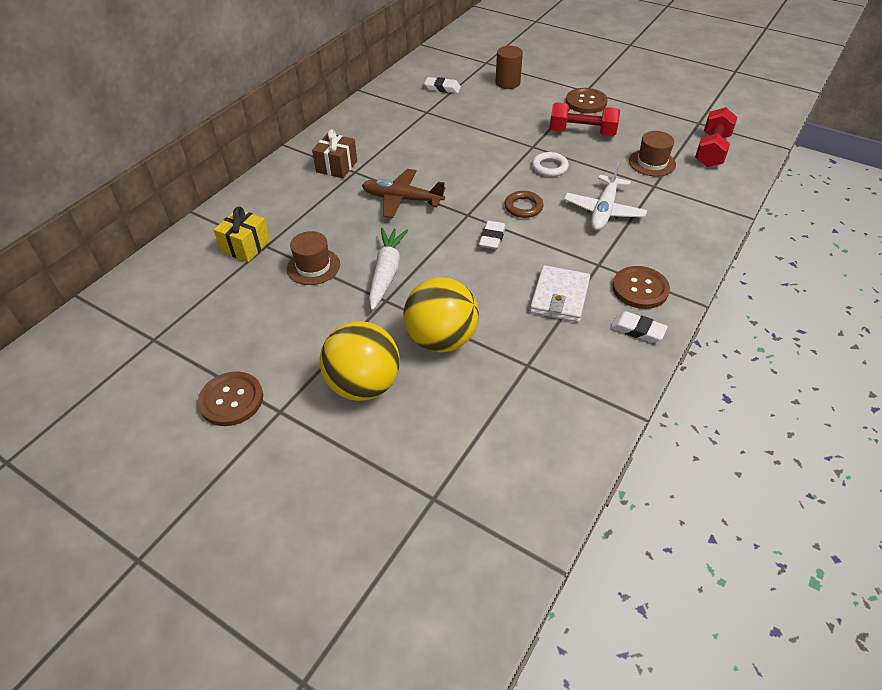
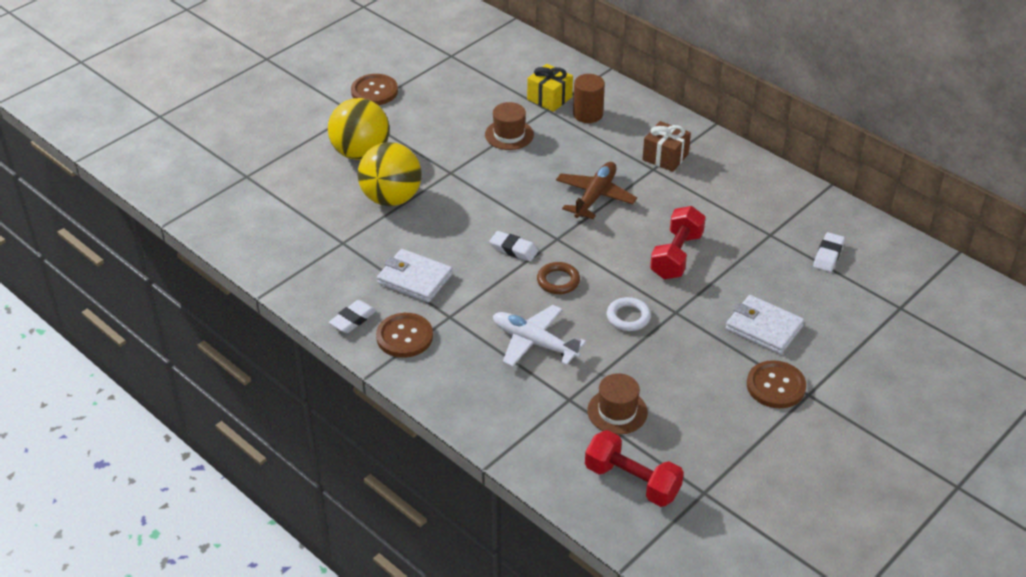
camera: 100 degrees right, 5 degrees down
(386, 273) = (486, 176): white carrot -> none
(507, 83) = (837, 318): brown cylinder -> brown cylinder (588, 114)
(531, 109) = (764, 328): none -> white wallet
(582, 133) = (698, 363): red dumbbell -> red dumbbell (676, 256)

